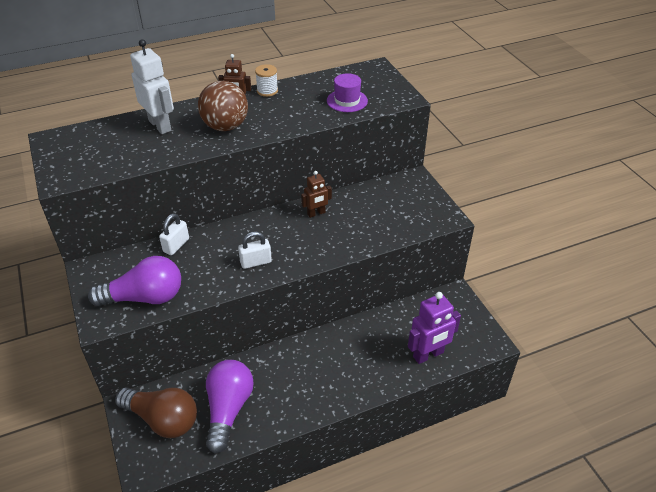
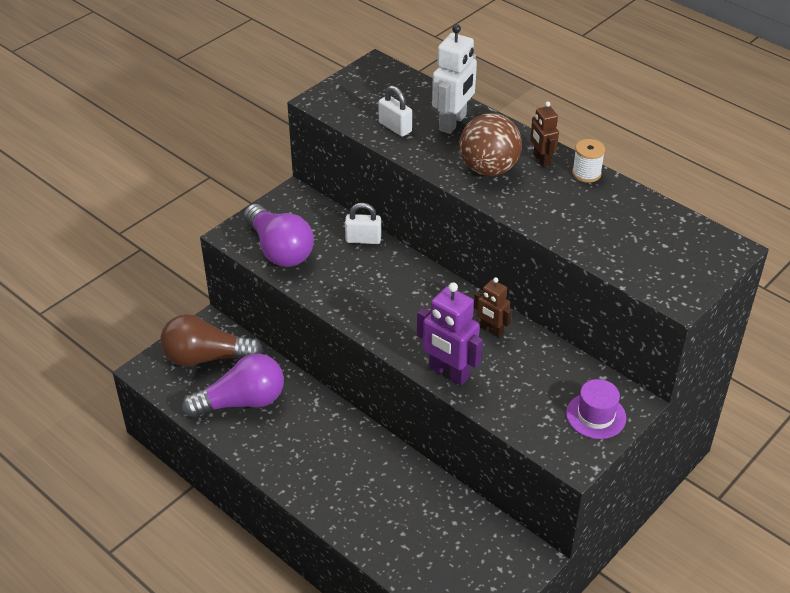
camera: 65 degrees right, 0 degrees up
(163, 419) = (206, 357): brown light bulb -> brown light bulb turned 90 degrees clockwise
(256, 262) = (378, 310): white padlock -> white padlock (395, 127)
(347, 101) = (624, 247): purple hat -> purple hat (596, 416)
(428, 355) = (411, 557): purple robot -> purple robot (448, 373)

